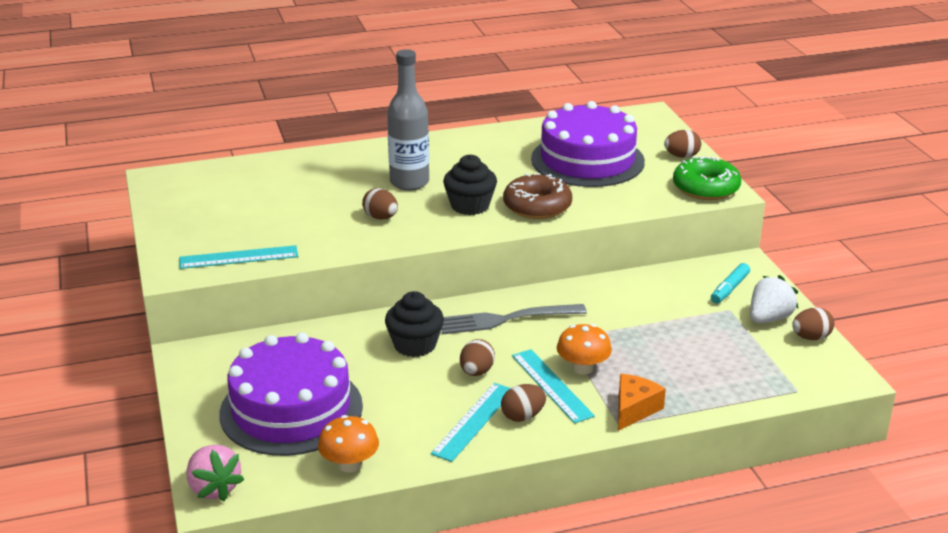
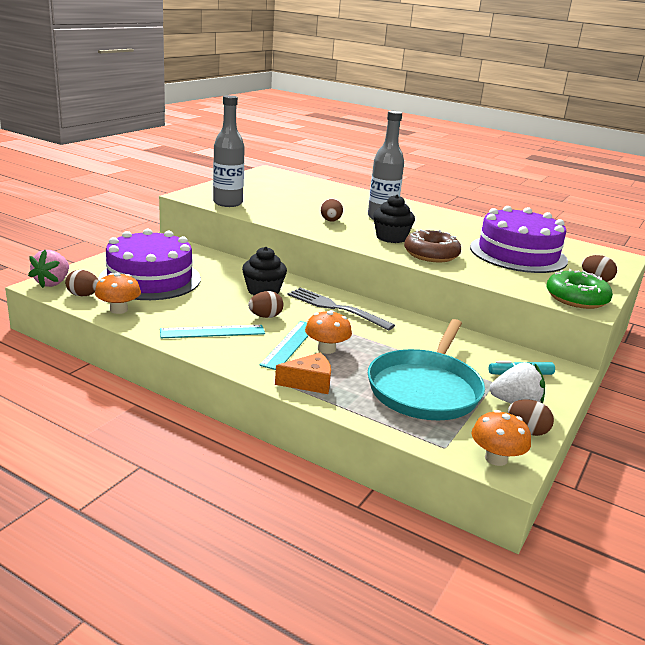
camera: 45 degrees right, 5 degrees down
(238, 257) = (228, 203): turquoise ruler -> grey bottle
(523, 416) = (241, 346): brown egg -> brown egg (83, 295)
(705, 351) = (425, 389): none -> turquoise pan
(832, 375) = (496, 458): none -> orange mushroom

